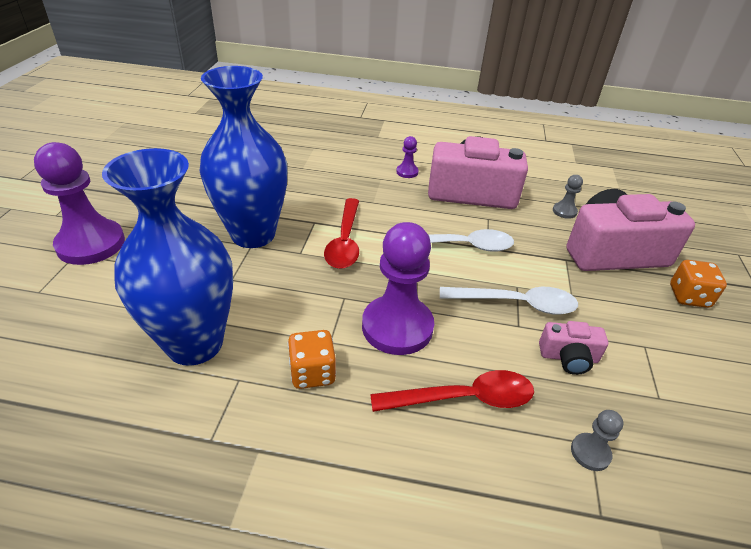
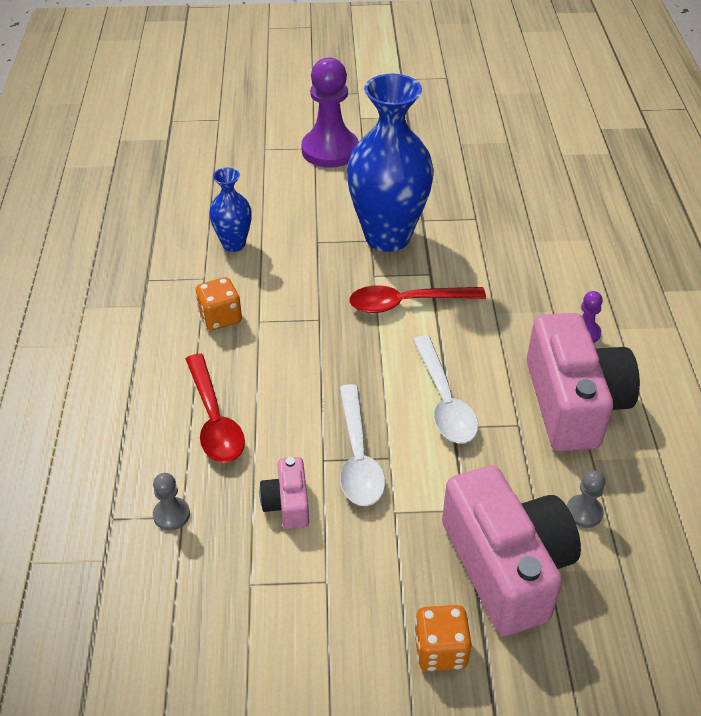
camera: 80 degrees right, 5 degrees up
(195, 344) = (234, 244): blue vase -> blue vase, size x0.50
(397, 327) = (290, 363): purple pawn -> none

